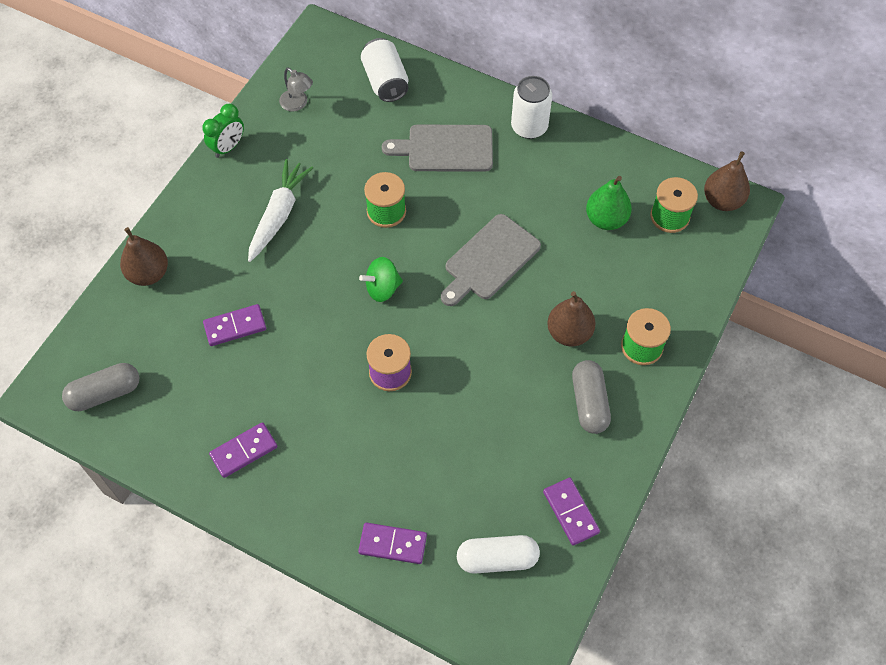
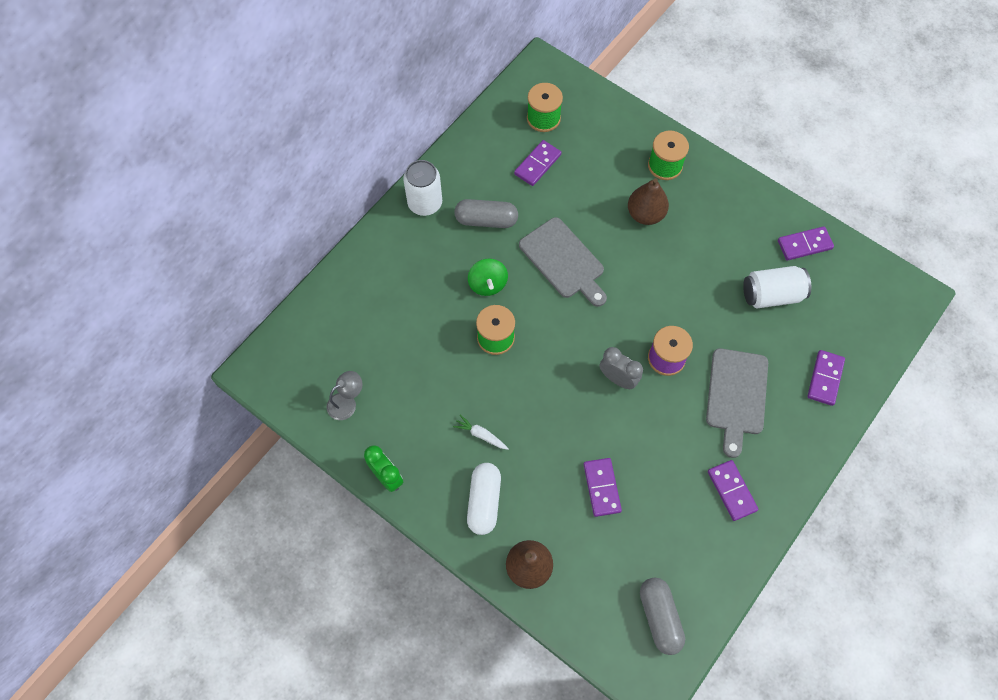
camera: 80 degrees left, 5 degrees up
(279, 215) = (481, 435): white carrot -> white carrot, size x0.49
(358, 327) = (618, 379): none -> grey clock
(382, 288) = (579, 352): green spinning top -> green spinning top (487, 284)
(385, 81) = (339, 317): white can -> white can (771, 295)
(445, 148) = (434, 276): grey cutting board -> grey cutting board (736, 396)
(497, 559) = (840, 303): white capsule -> white capsule (484, 501)
(589, 403) = (711, 213): grey capsule -> grey capsule (486, 220)
(606, 219) = (537, 164): green pear -> purple domino
(722, 201) = (535, 78): brown pear -> none

